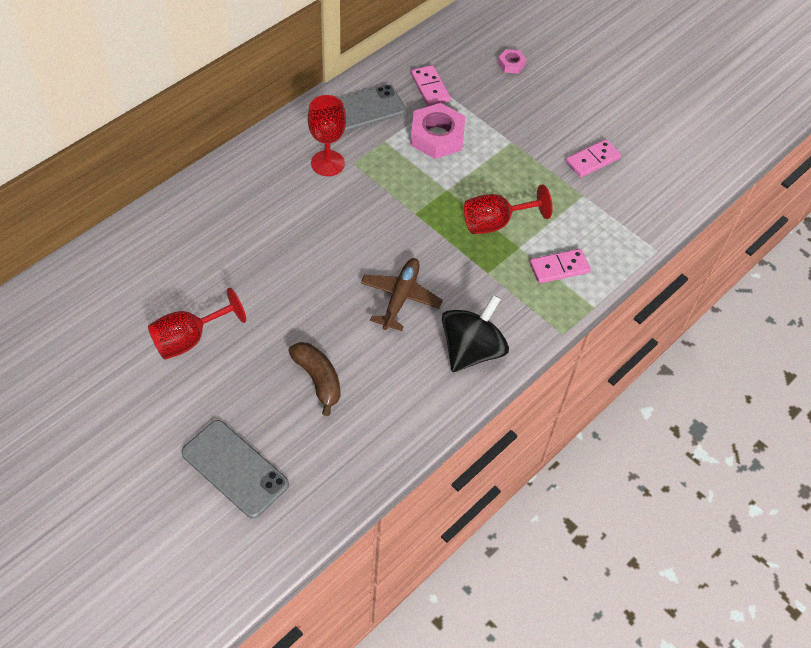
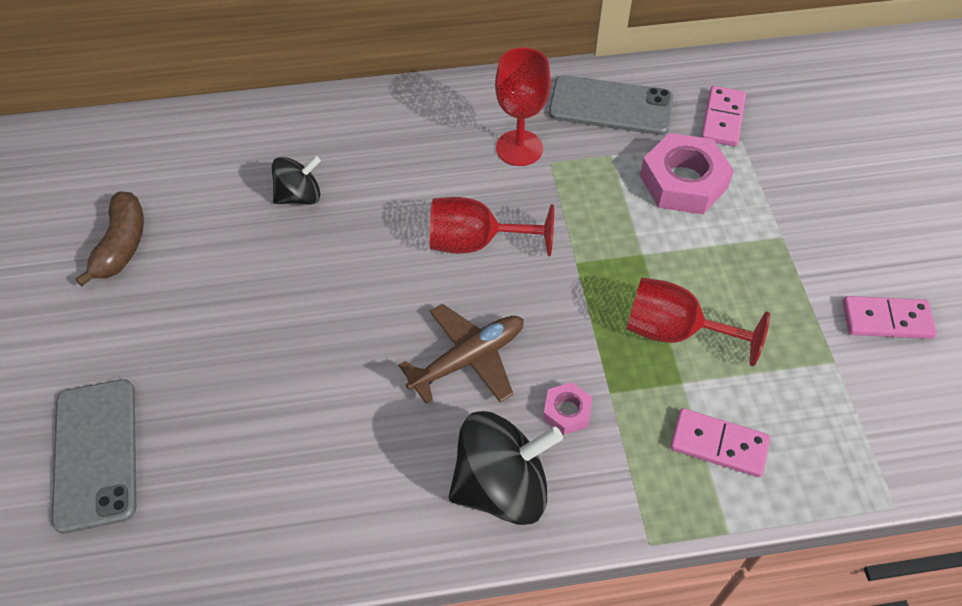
camera: 40 degrees right, 0 degrees up
(189, 339) = (191, 267): red goblet -> red goblet (476, 242)
(217, 261) = (299, 196): none -> black spinning top
(318, 379) = (282, 403): brown banana -> brown banana (122, 245)
(511, 64) = (859, 138): pink nut -> pink nut (567, 411)

